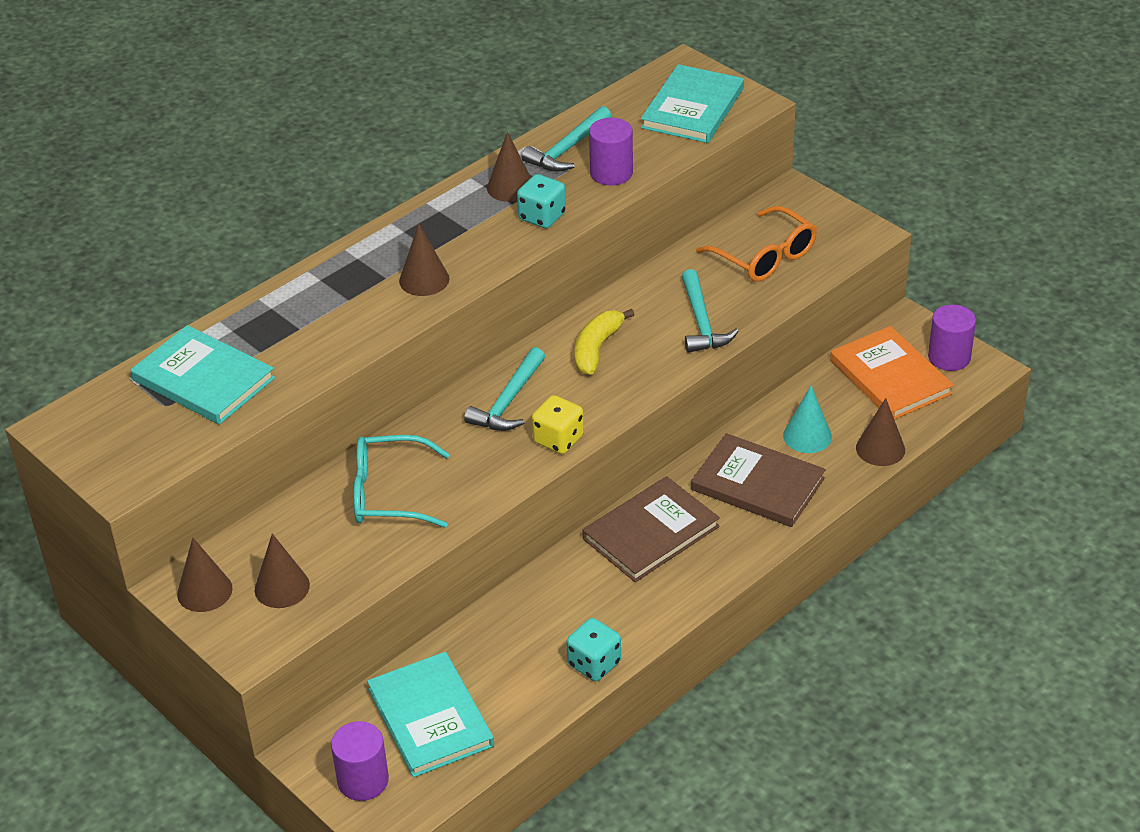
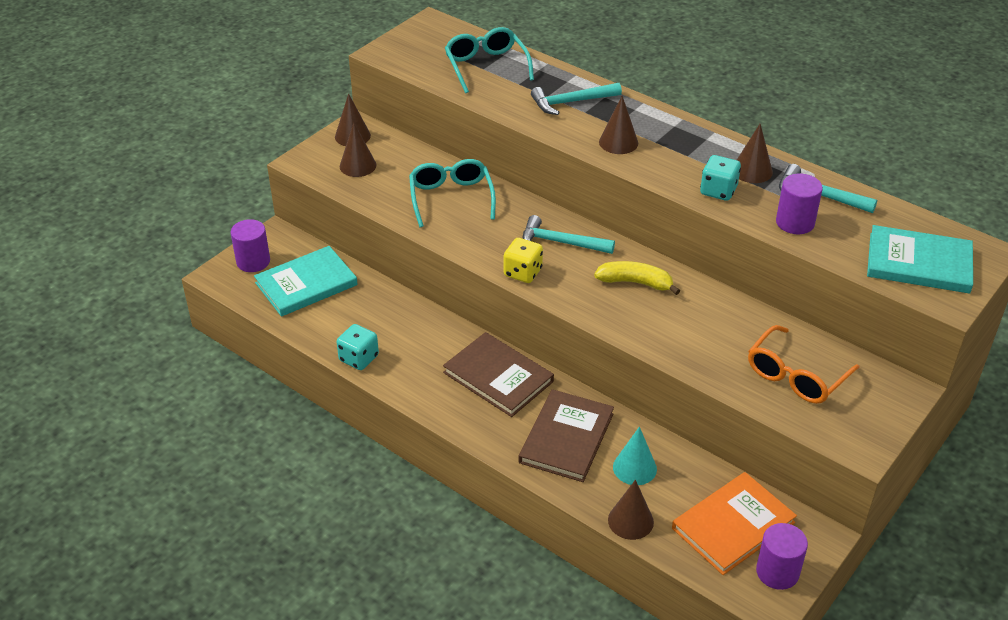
camera: 80 degrees right, 0 degrees up
(203, 379) = (486, 66): turquoise book -> turquoise glasses
(701, 322) = (688, 341): turquoise hammer -> turquoise hammer (571, 102)

